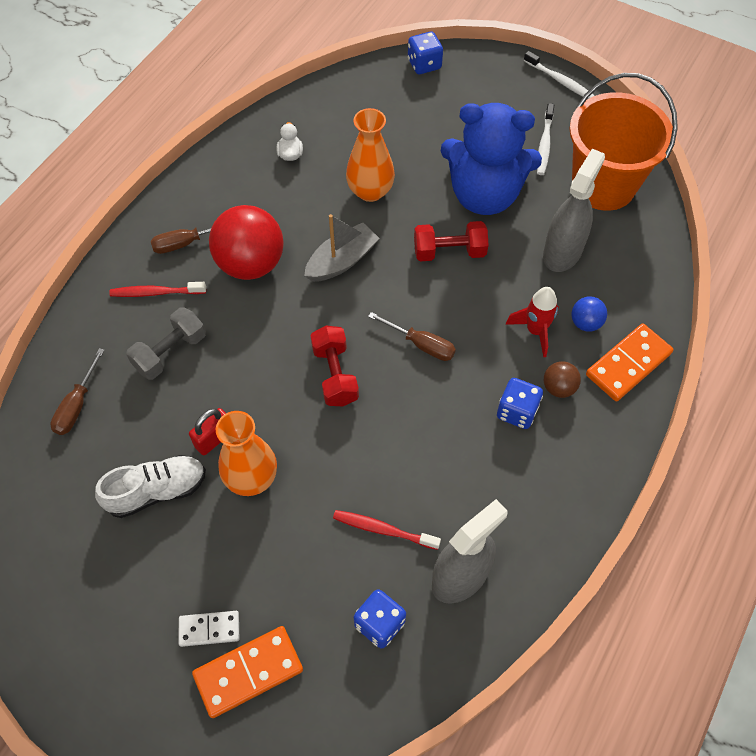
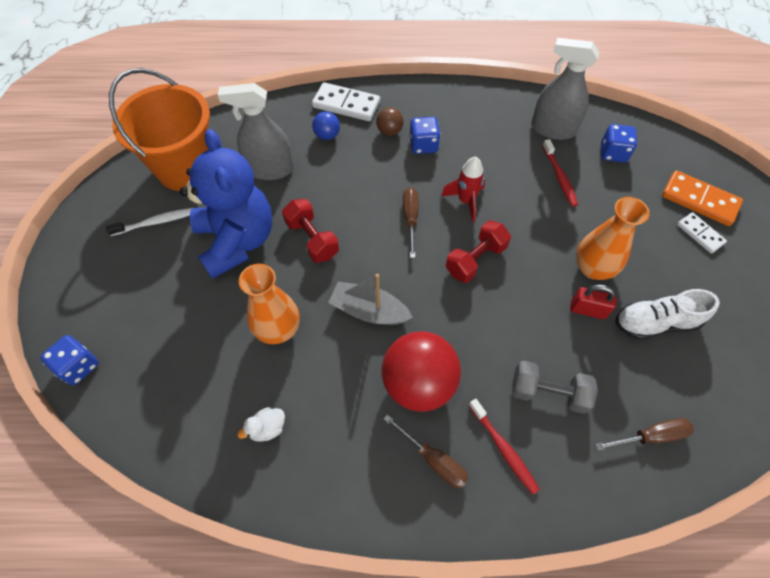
camera: 120 degrees left, 0 degrees up
(157, 491) = (655, 323): white shoe -> white shoe turned 45 degrees counterclockwise
(535, 331) = (352, 159): red rocket -> red rocket (465, 201)
(559, 81) = (65, 241): white toothbrush -> none
(628, 364) = (346, 104): orange domino -> white domino

